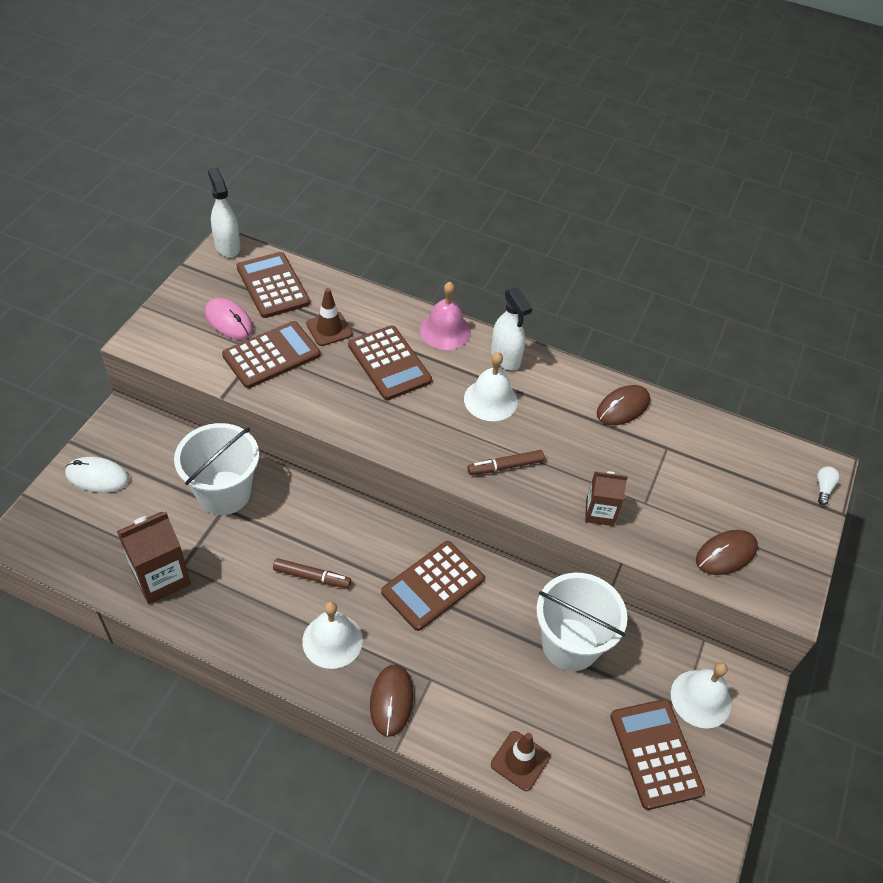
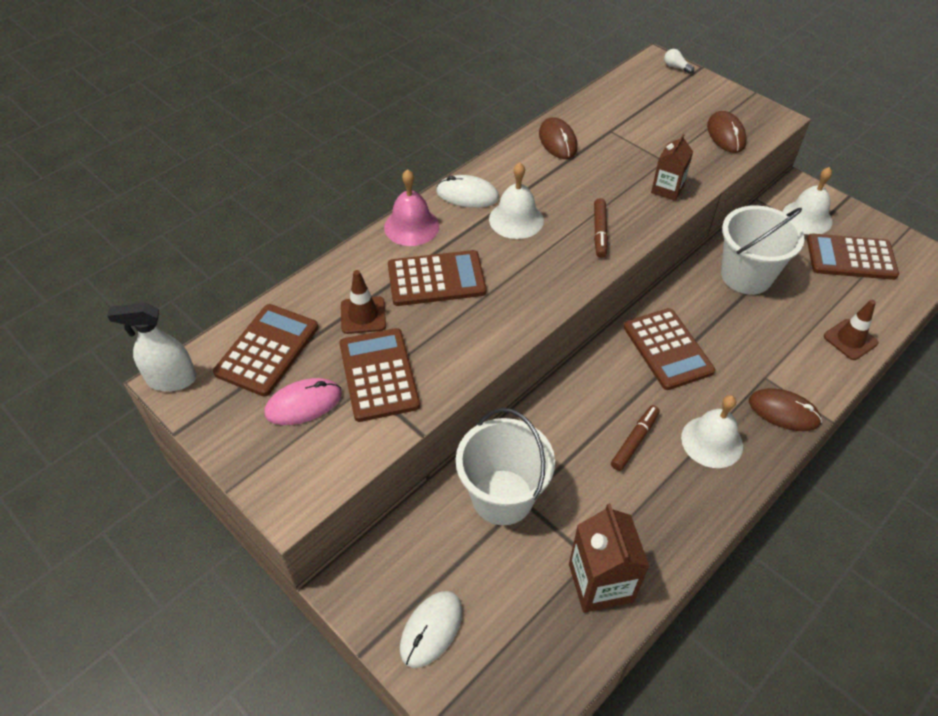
camera: 65 degrees left, 0 degrees up
(272, 285) = (267, 350): brown calculator -> brown calculator turned 120 degrees clockwise
(505, 358) = (467, 195): white spray bottle -> white mouse

